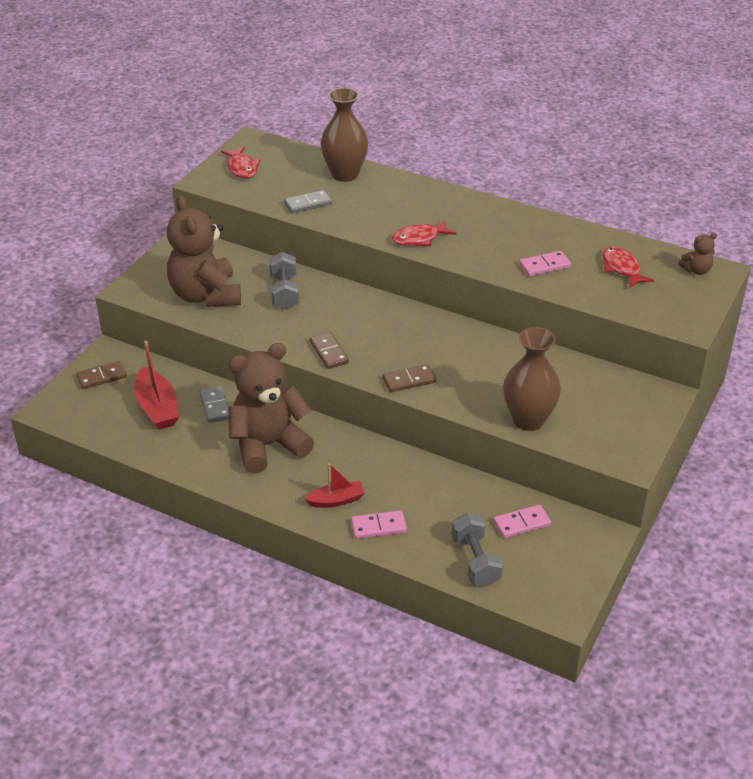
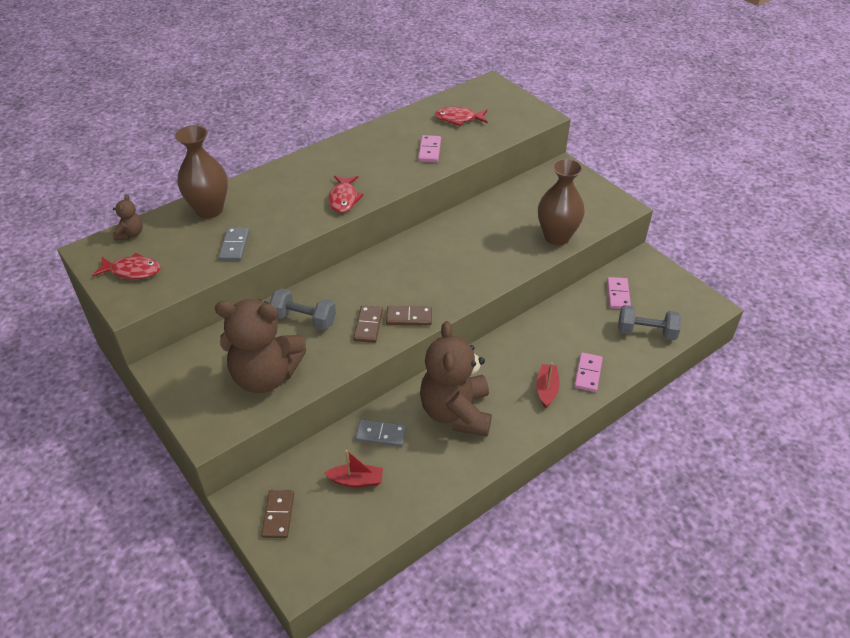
camera: 65 degrees left, 5 degrees up
(157, 408) = (356, 480): red boat -> red boat, size x0.63
(409, 380) = (475, 282): brown domino -> brown domino (368, 325)
(696, 270) = (483, 91): brown teddy bear -> brown teddy bear (130, 234)

